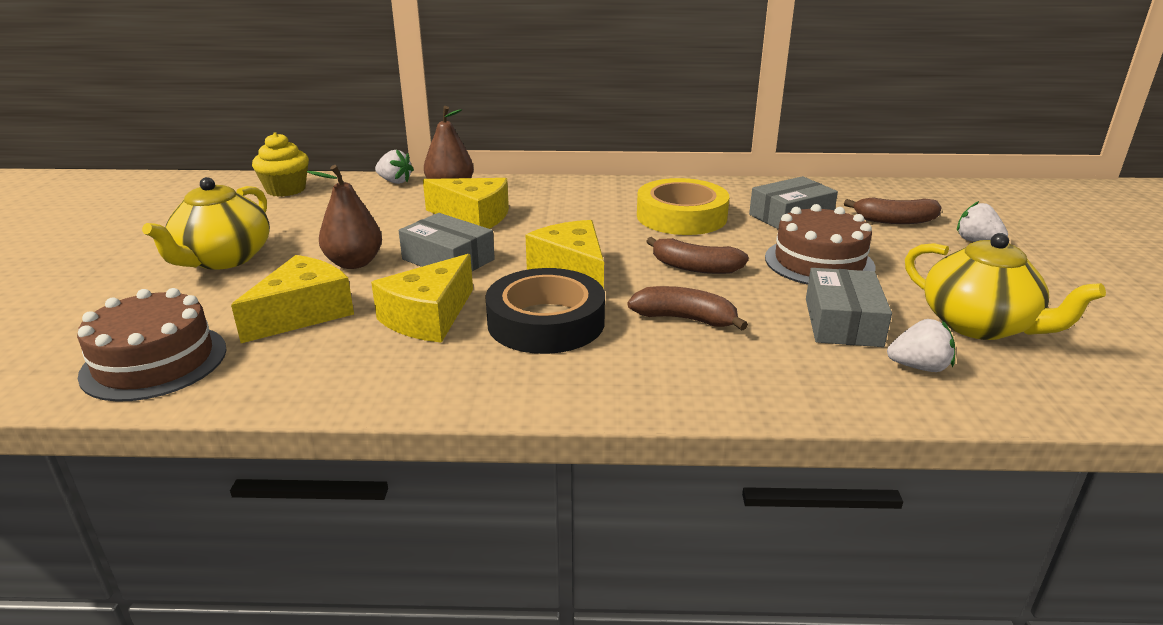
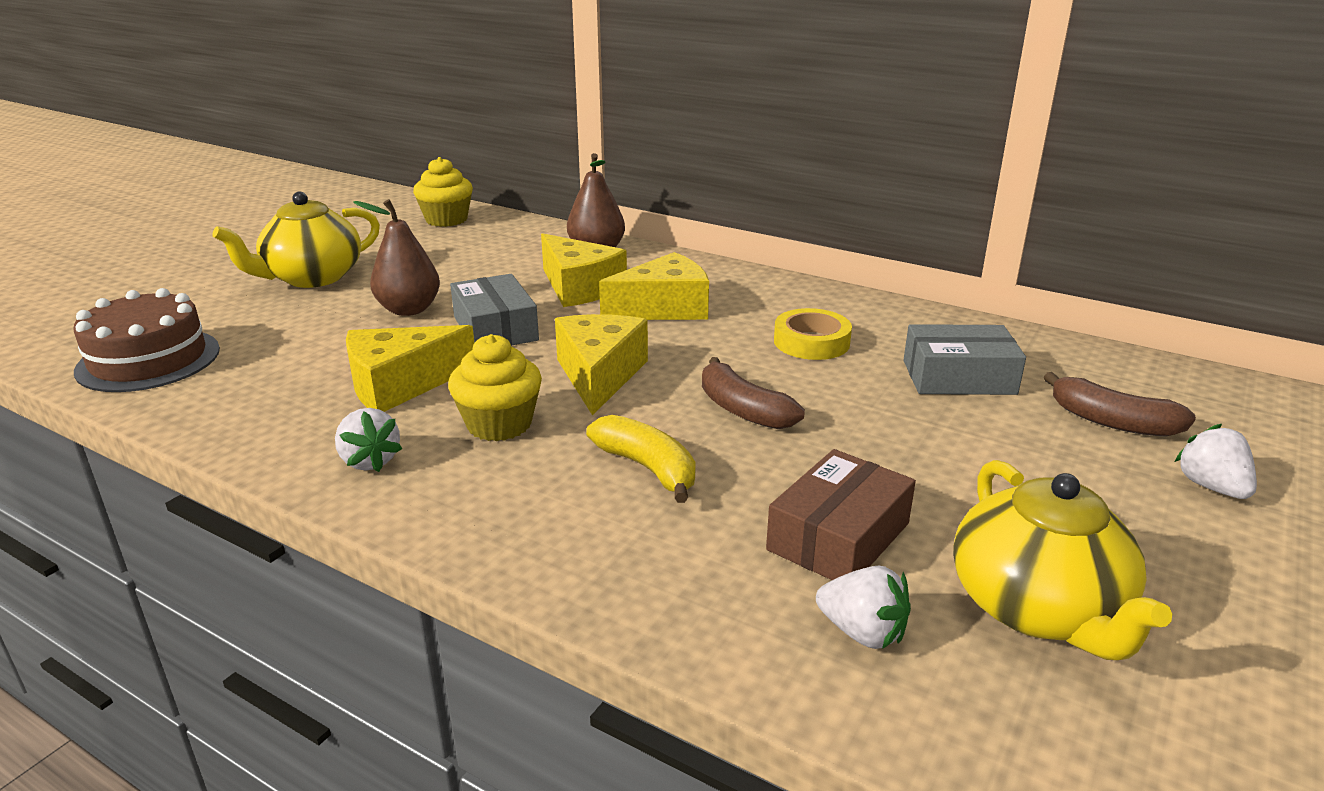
camera: 30 degrees right, 0 degrees up
(303, 313) = (305, 349): yellow cheese -> yellow cheese (664, 308)
(395, 181) = (553, 231): white strawberry -> white strawberry (369, 461)
(546, 322) = (499, 424): black tape -> yellow cupcake
(681, 216) = (811, 342): yellow tape -> yellow tape, size x0.62
(685, 319) = (647, 468): brown banana -> yellow banana
(819, 262) = (915, 448): brown cake -> none
(843, 322) = (838, 536): grey box -> brown box

